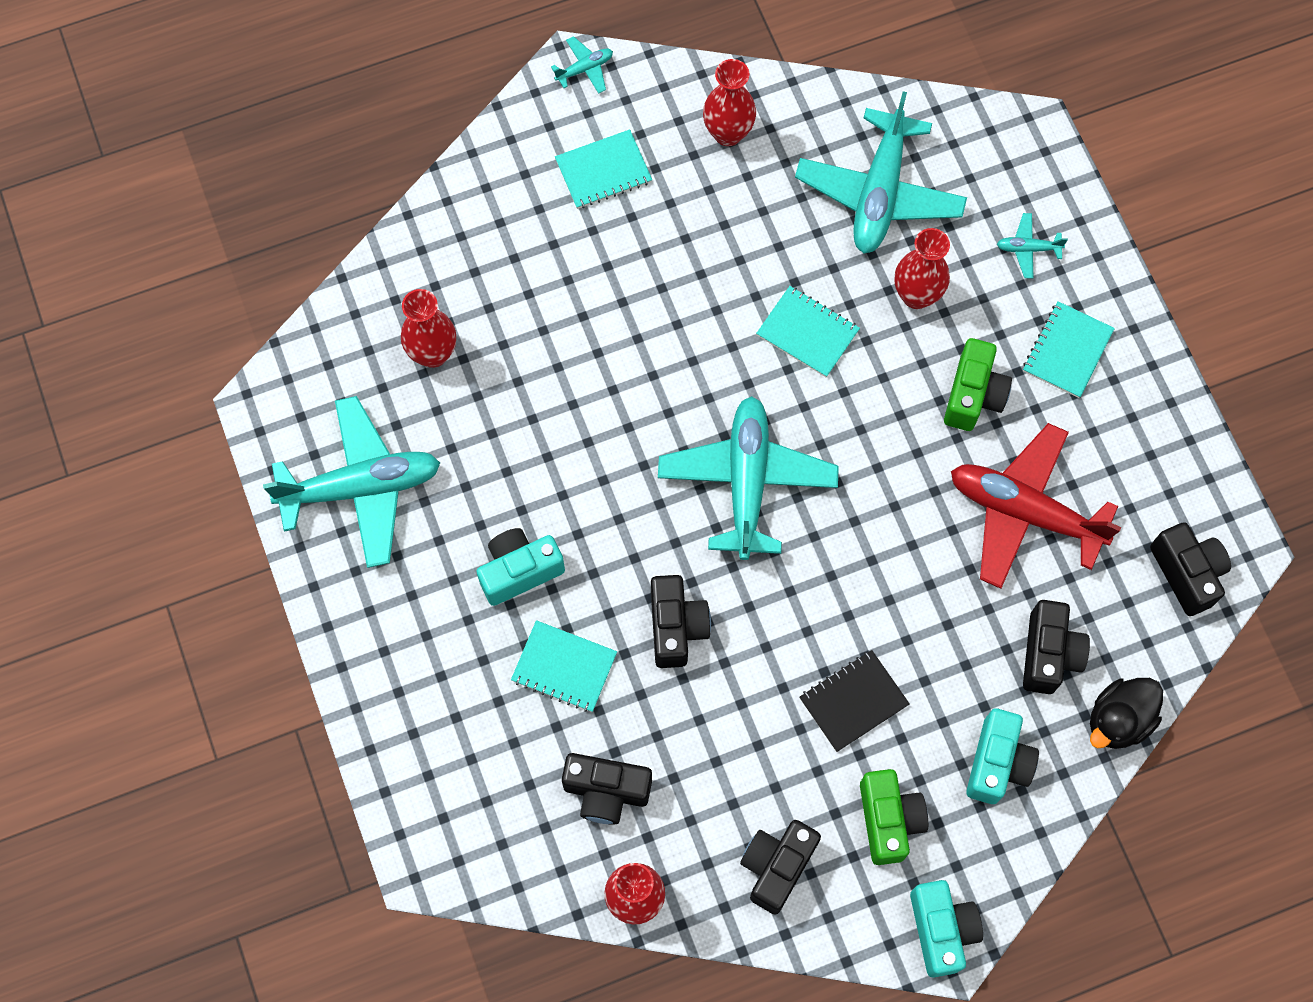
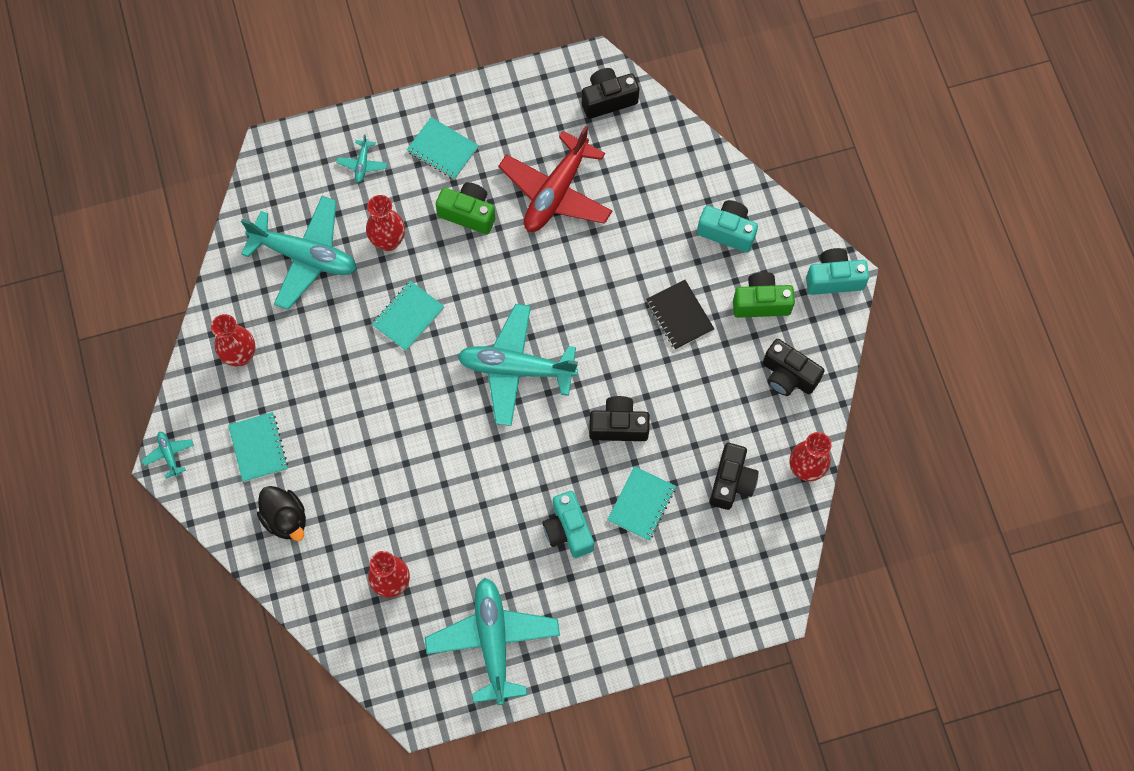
camera: 85 degrees left, 0 degrees up
(1048, 654) = (656, 190): black camera -> none
(1118, 720) = (703, 155): black duck -> black duck (285, 518)

